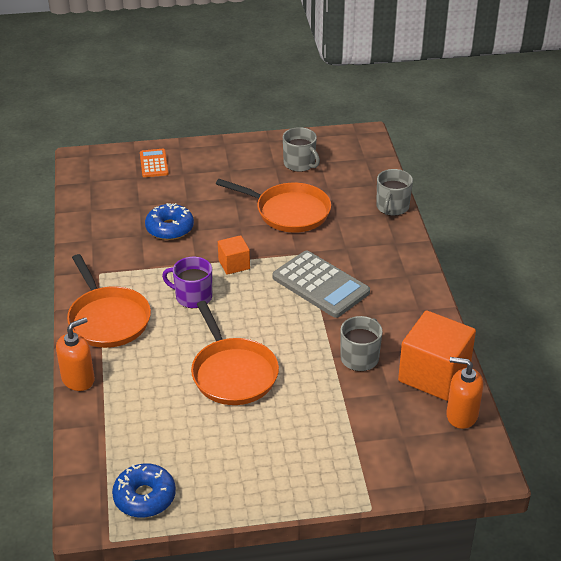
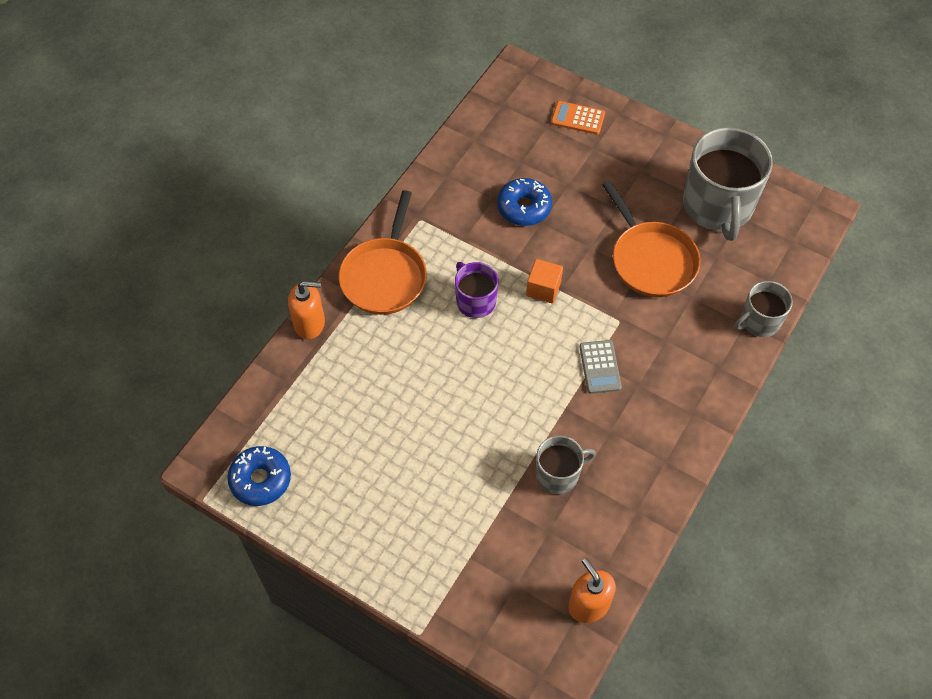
camera: 40 degrees right, 20 degrees up
(154, 163) = (578, 118): orange calculator -> orange calculator turned 105 degrees counterclockwise
(233, 373) = (435, 409): orange pan -> none
(300, 164) = (718, 206): grey mug -> grey mug, size x1.88
(320, 285) = (600, 367): grey calculator -> grey calculator, size x0.55
(434, 375) = (607, 543): orange cube -> none

